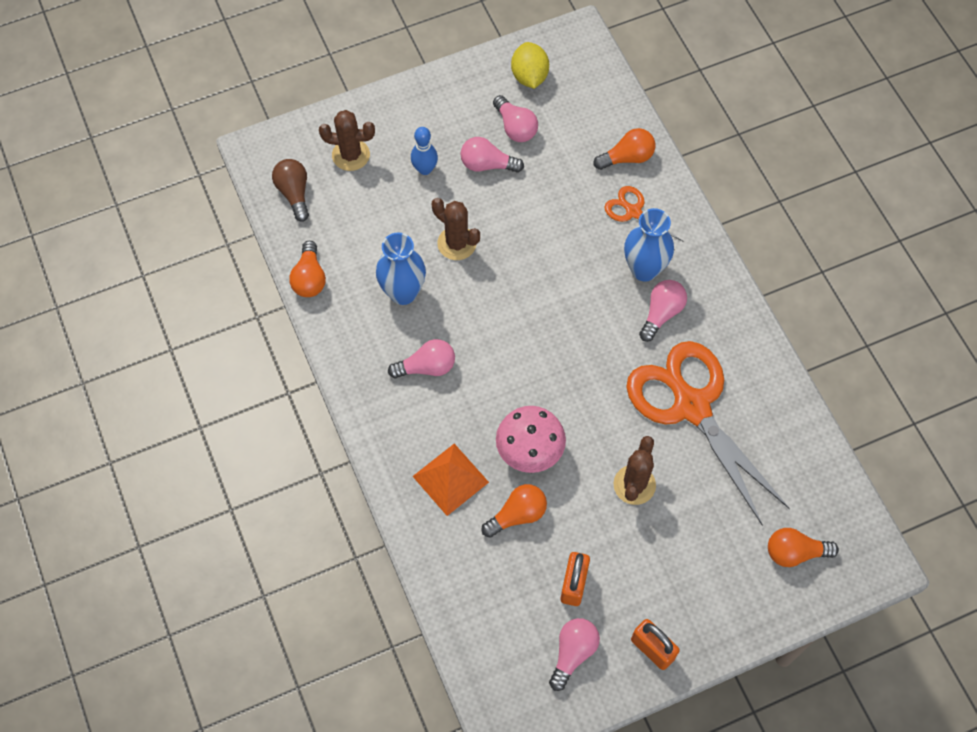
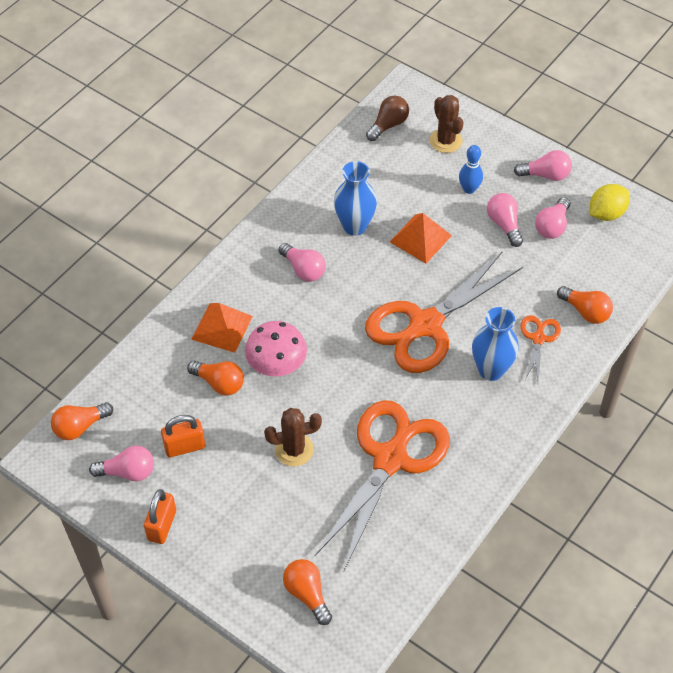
camera: 60 degrees right, 10 degrees down
(309, 278) = (326, 167): orange light bulb -> orange light bulb (80, 427)
(457, 243) = (420, 238): brown cactus -> orange pyramid
(561, 296) = (425, 325): none -> orange scissors
(661, 313) = (459, 400): pink light bulb -> pink light bulb (545, 175)

